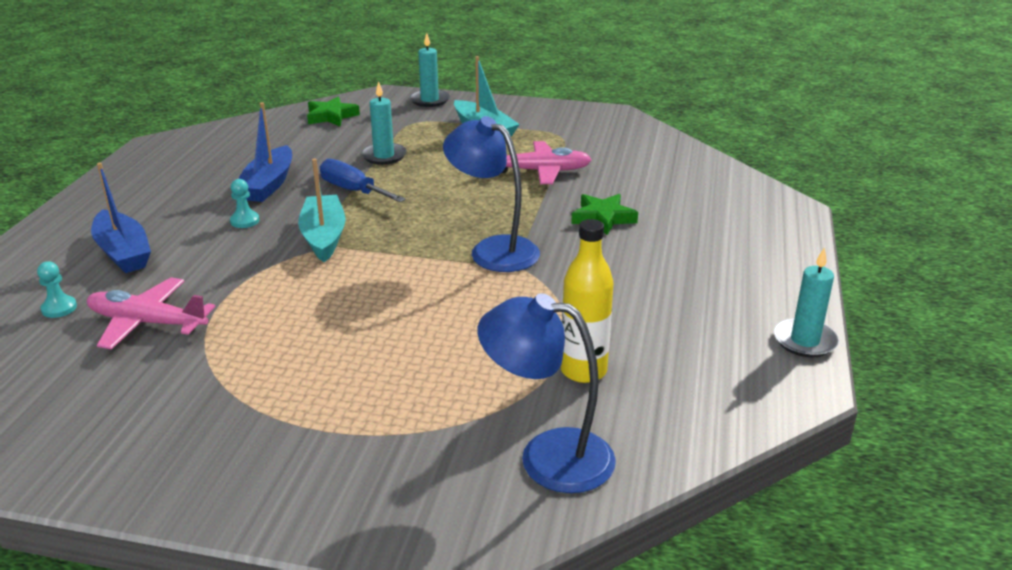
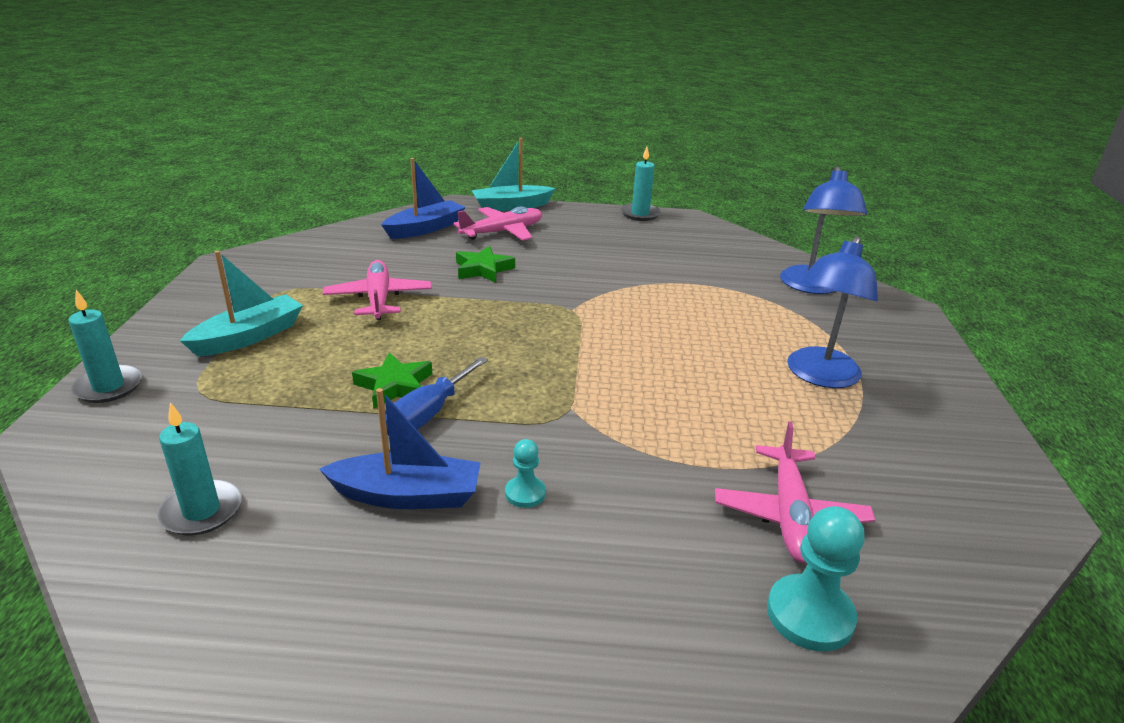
camera: 100 degrees left, 0 degrees up
(59, 308) = (810, 615): turquoise pawn -> turquoise pawn, size x1.78
(123, 252) = (646, 598): blue boat -> blue boat (425, 228)
(324, 237) = (553, 418): turquoise boat -> turquoise boat (511, 206)
(331, 116) = (133, 478): green star -> green star (395, 386)
(384, 156) = (318, 404): turquoise candle -> turquoise candle (201, 511)
(493, 250) = (555, 316): blue lamp -> blue lamp (819, 376)
(583, 371) = (715, 277): yellow bottle -> none
(708, 233) = (502, 232): none -> pink plane

